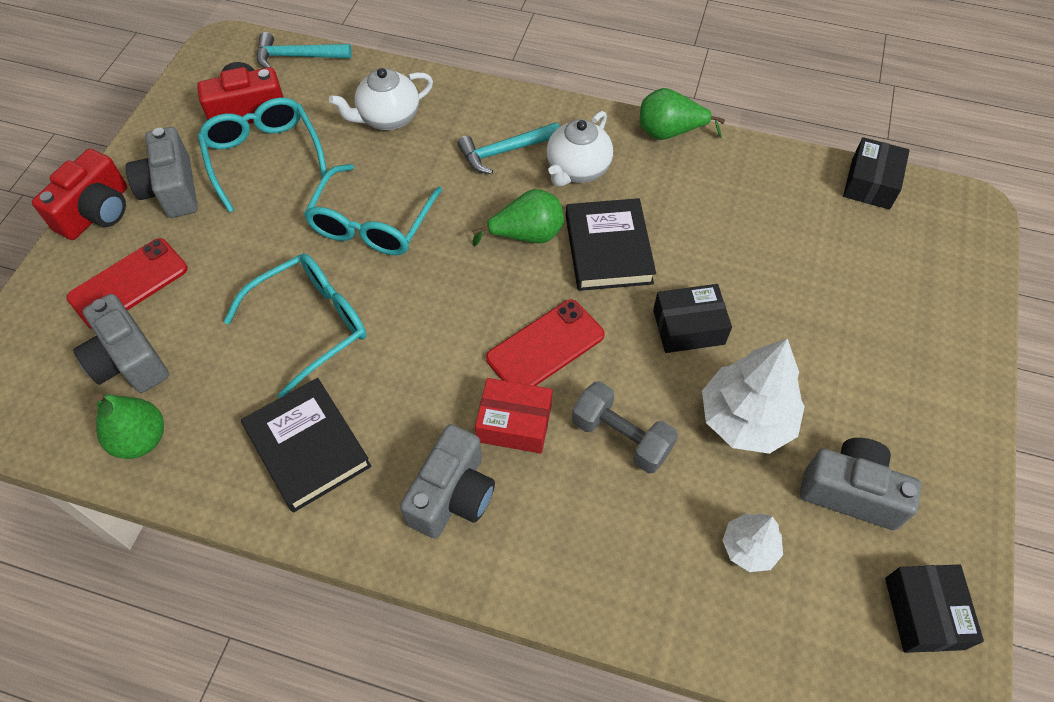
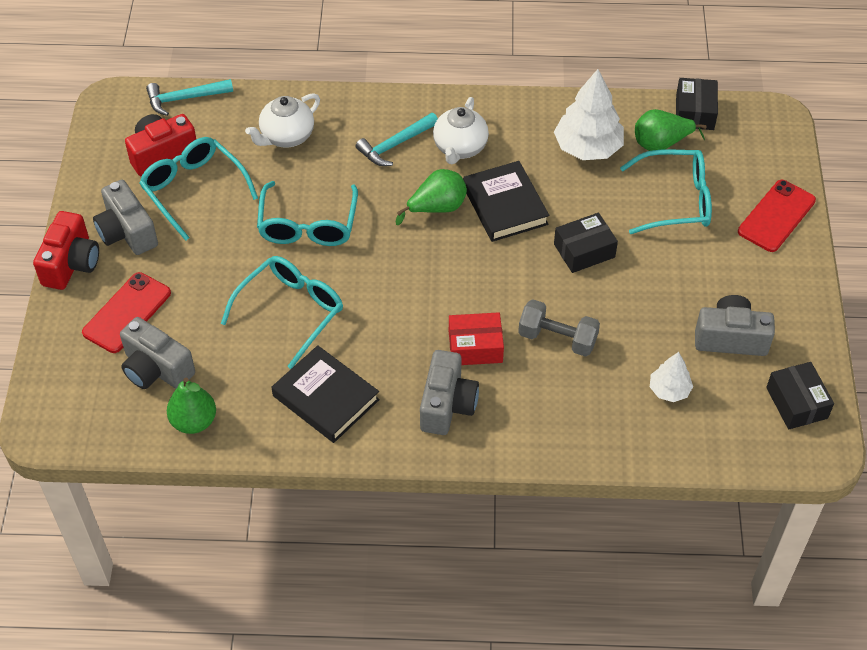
camera: 15 degrees left, 5 degrees down
(545, 347) = (480, 288): red phone -> red phone (776, 216)
(669, 132) = (525, 102): green pear -> green pear (661, 144)
(746, 419) = (644, 306): white tree -> white tree (588, 147)
(821, 287) = (676, 200): none -> turquoise glasses

